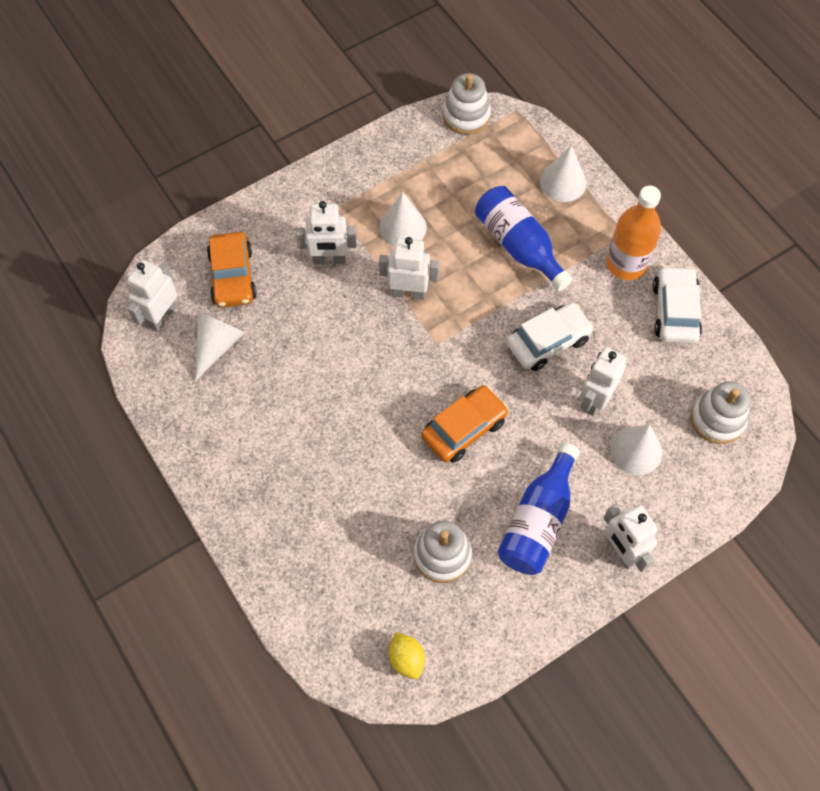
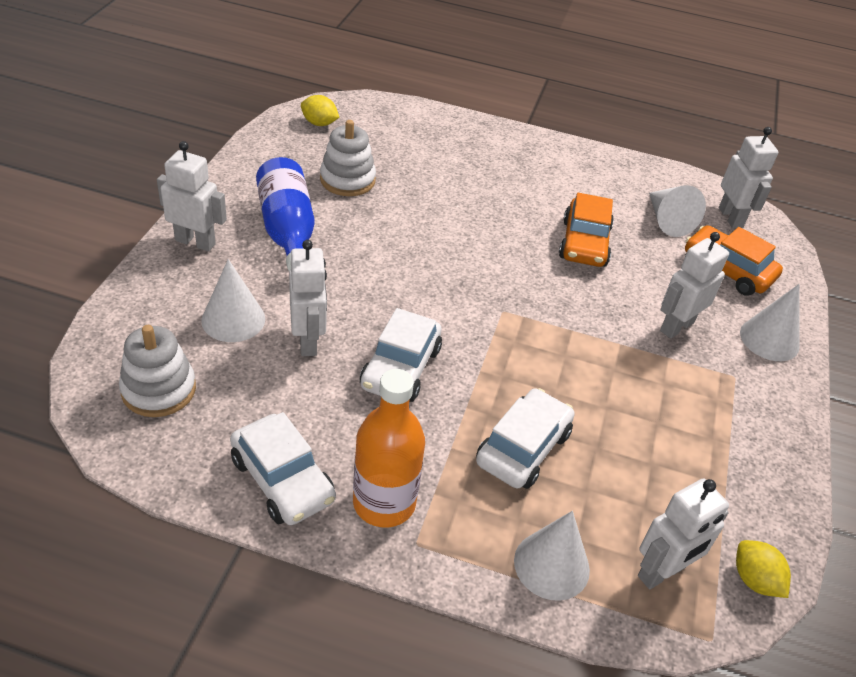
camera: 135 degrees right, 20 degrees down
(403, 227) = (654, 395): white cone -> white cone (769, 339)
(408, 292) = (576, 338): white robot -> white robot (662, 572)
(464, 428) = (411, 260): orange car -> orange car (584, 243)
(466, 116) = (754, 580): white stacking toy -> yellow lemon
(518, 246) = (523, 448): blue bottle -> white car

